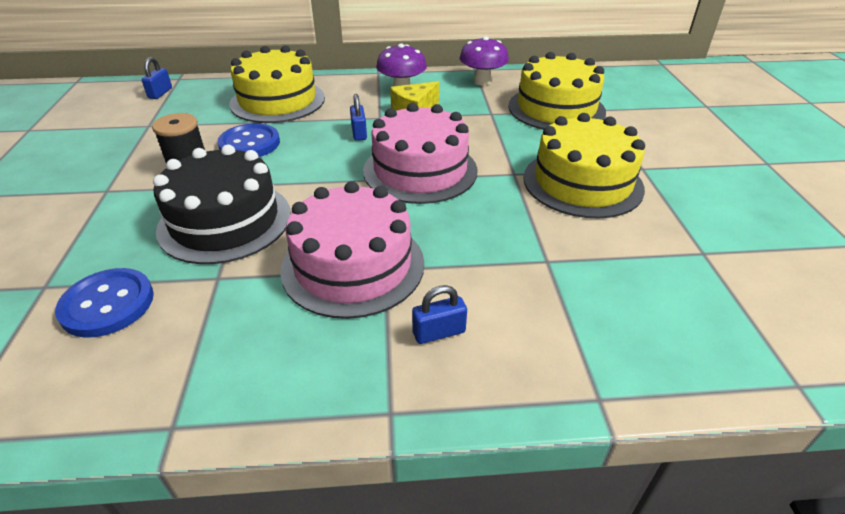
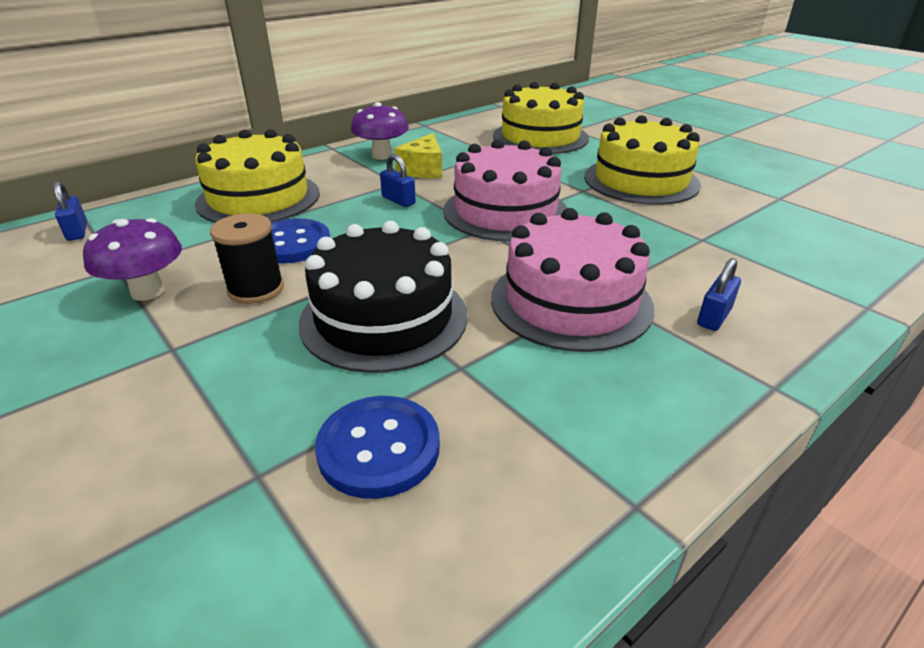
camera: 35 degrees left, 5 degrees down
(482, 81) = (447, 132): purple mushroom -> purple mushroom (148, 292)

